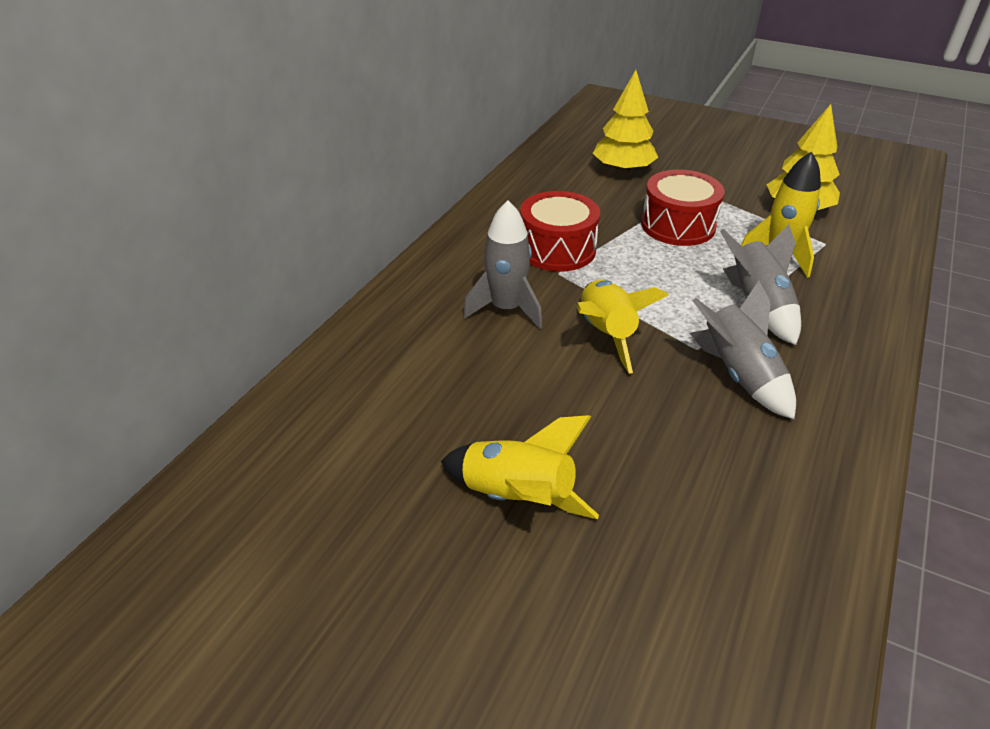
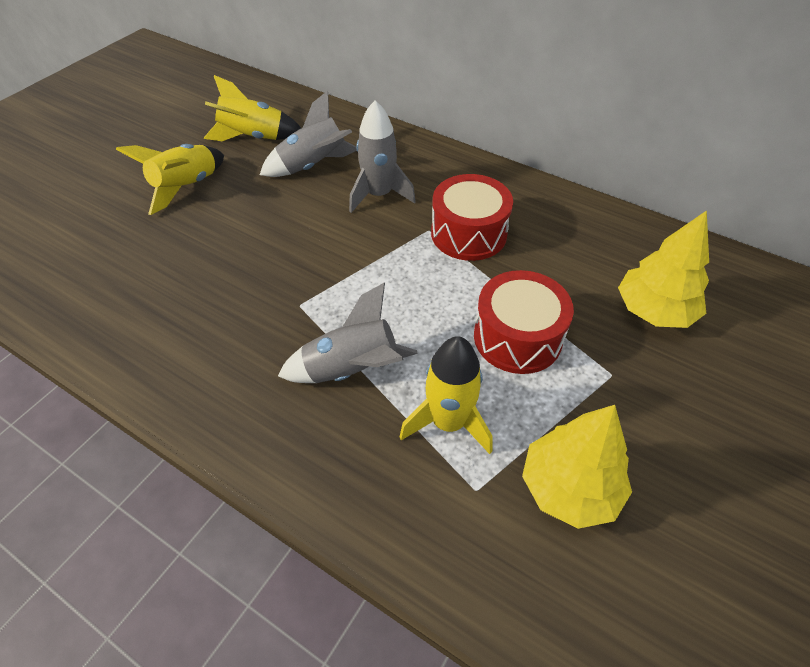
camera: 95 degrees right, 10 degrees up
(606, 334) = (333, 248): yellow rocket -> yellow rocket (253, 137)
(738, 375) = (257, 325): grey rocket -> grey rocket (313, 166)

